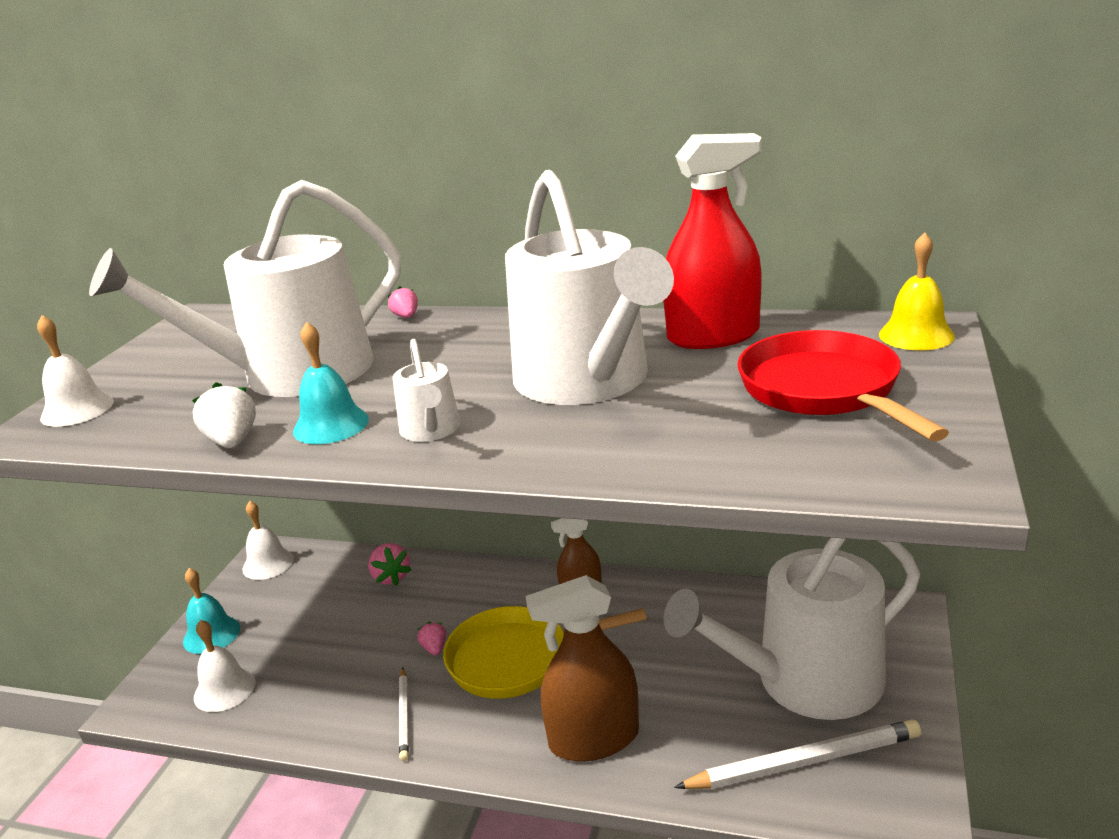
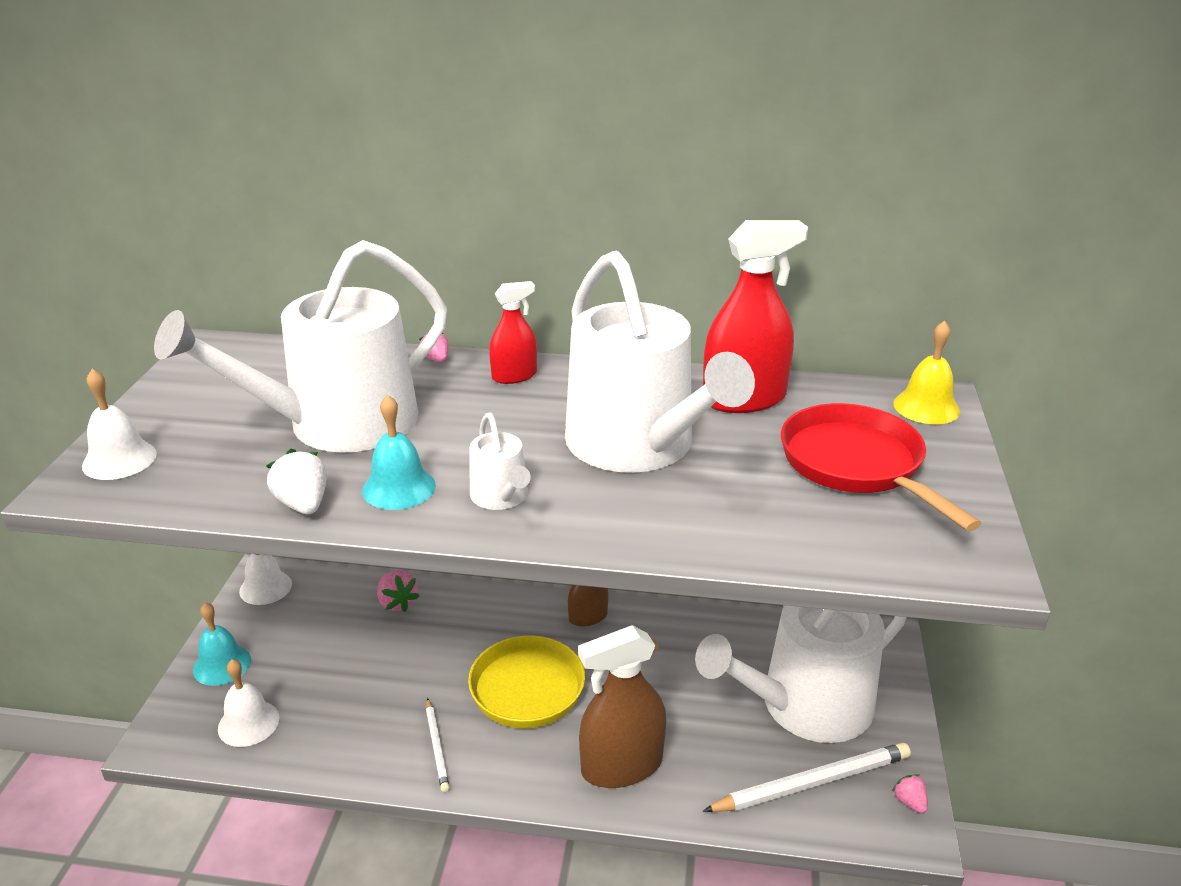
camera: 10 degrees left, 5 degrees up
(434, 648) = (454, 677): pink strawberry -> pink strawberry (909, 802)
(479, 327) = (514, 376): none -> red spray bottle

